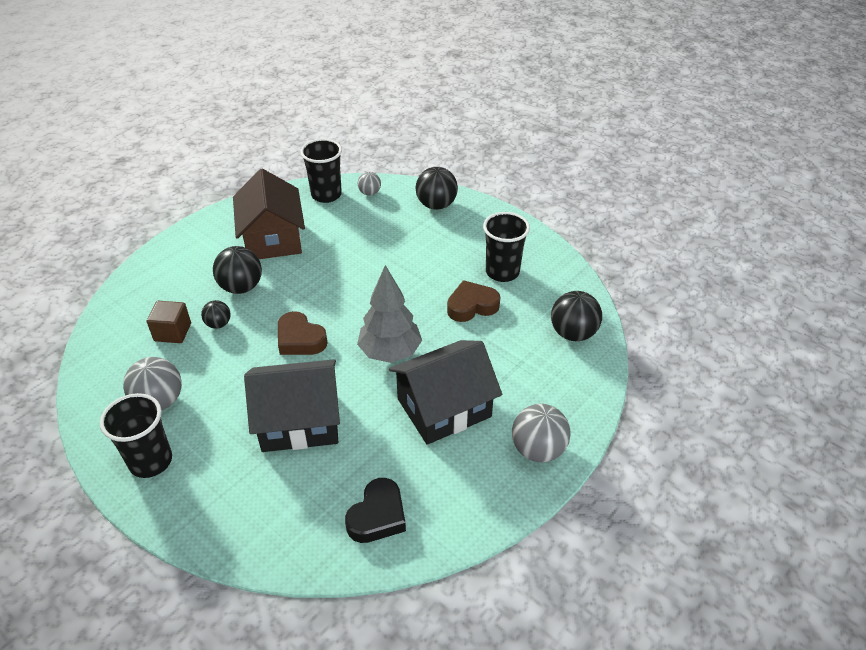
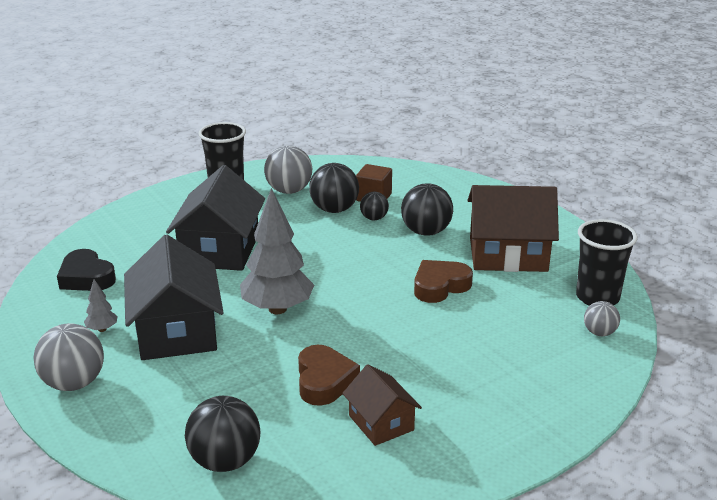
camera: 105 degrees right, 15 degrees down
(300, 339) = (328, 258): brown heart -> brown heart (440, 286)
(436, 205) = (561, 389): black ball -> black ball (334, 210)
(459, 462) = (102, 329): none -> grey tree
(502, 272) = (381, 423): black cup -> brown house

